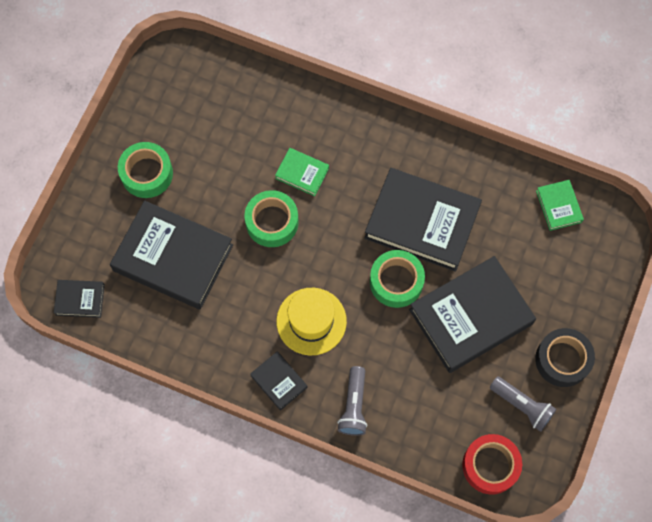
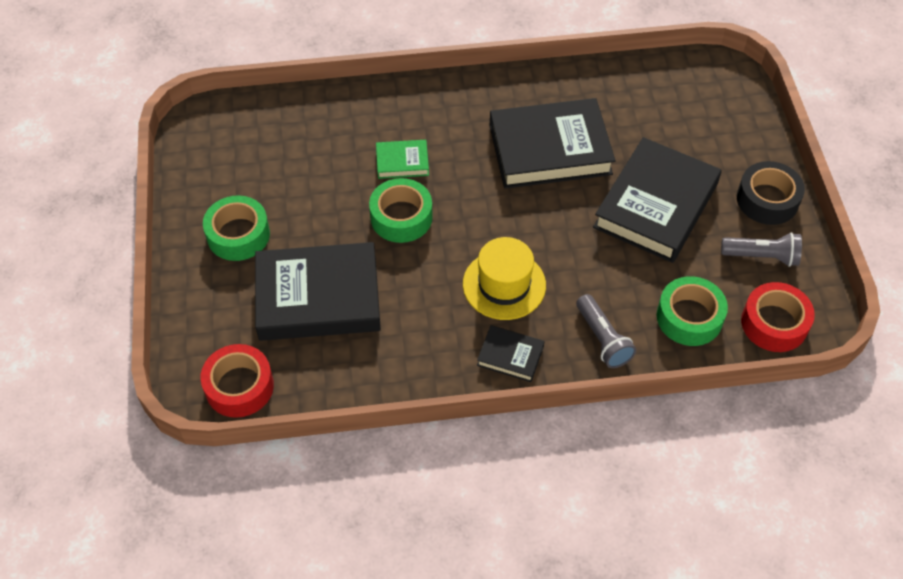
camera: 30 degrees left, 15 degrees down
(80, 299) = (239, 386): black book -> red tape
(396, 281) = (562, 210): green tape -> green tape (689, 317)
(558, 206) = (665, 80): green book -> none

